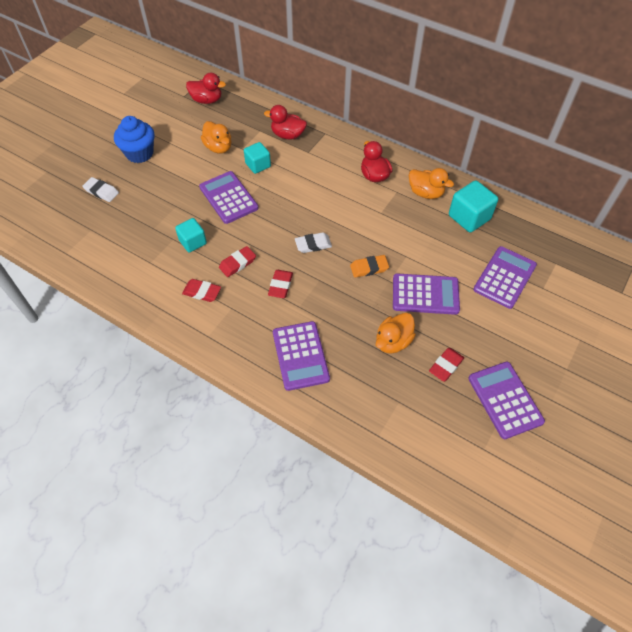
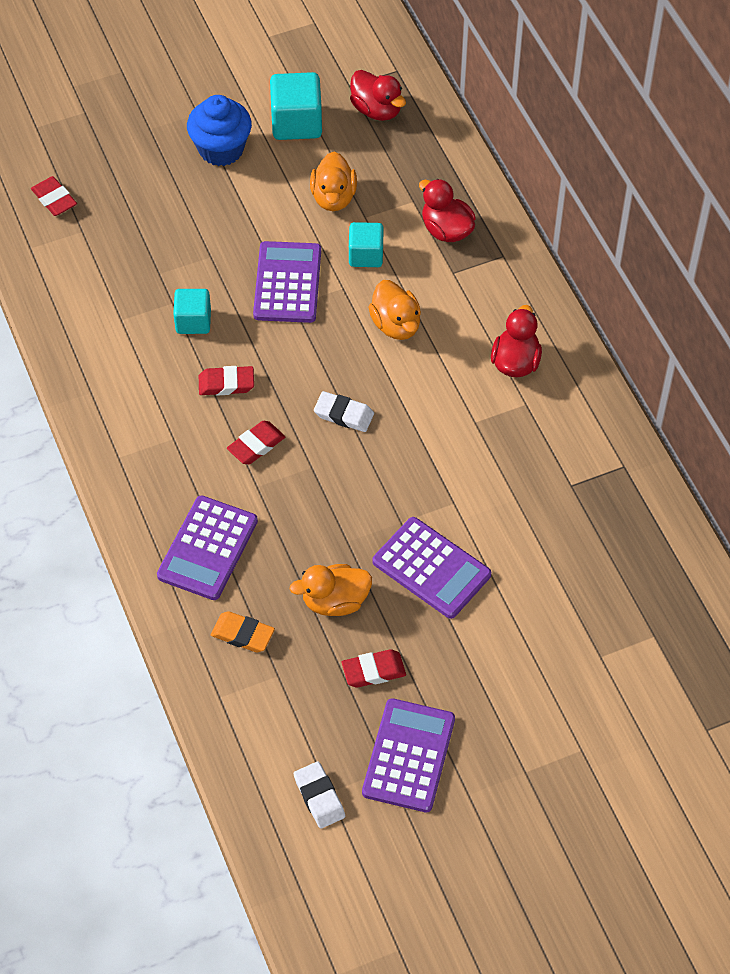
camera: 35 degrees right, 0 degrees up
(101, 191) = (132, 182): white eraser -> white eraser (319, 797)
(202, 292) = (153, 396): red eraser -> red eraser (54, 199)
(369, 268) = (389, 489): orange eraser -> orange eraser (242, 634)
(426, 193) = (566, 430): orange duck -> orange duck (396, 325)
(469, 217) = (594, 500): turquoise cube -> turquoise cube (296, 123)
(504, 277) = (561, 611): purple calculator -> none

